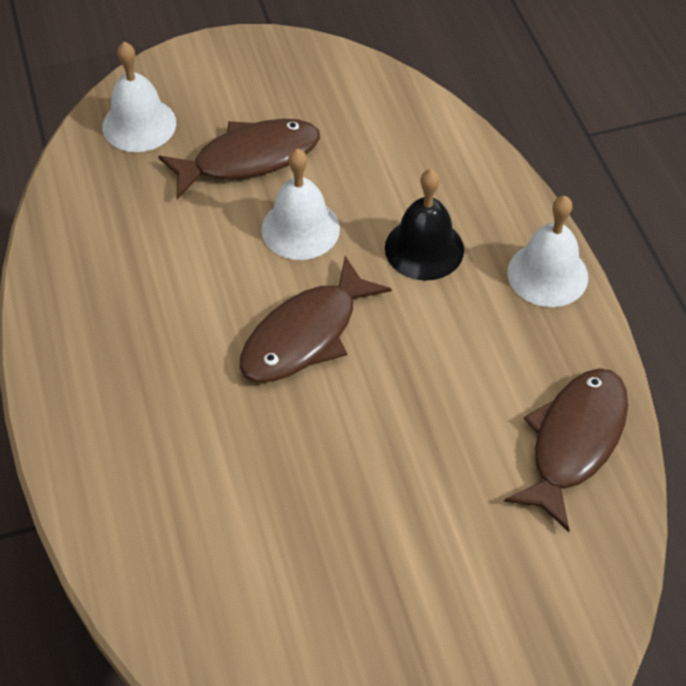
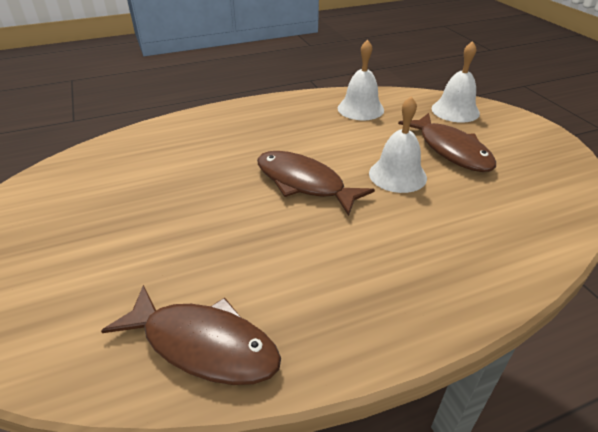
camera: 85 degrees right, 15 degrees down
(424, 248) = (402, 237): black bell -> none
(547, 274) = (402, 324): white bell -> white bell (360, 109)

